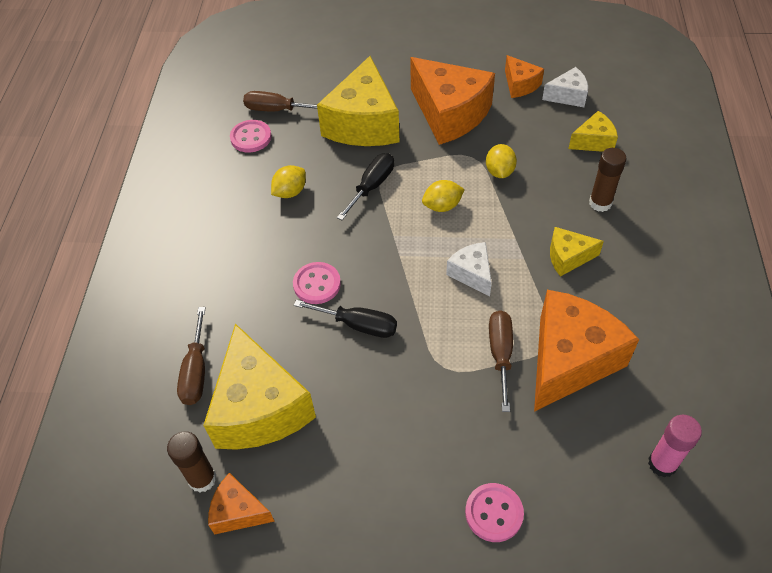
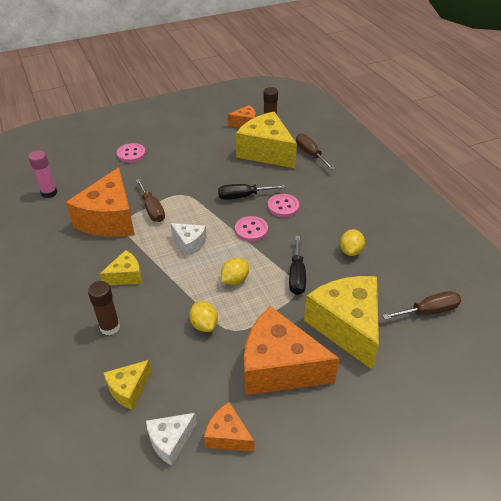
camera: 150 degrees right, 10 degrees down
(251, 137) = (421, 279): pink button -> pink button (251, 230)

